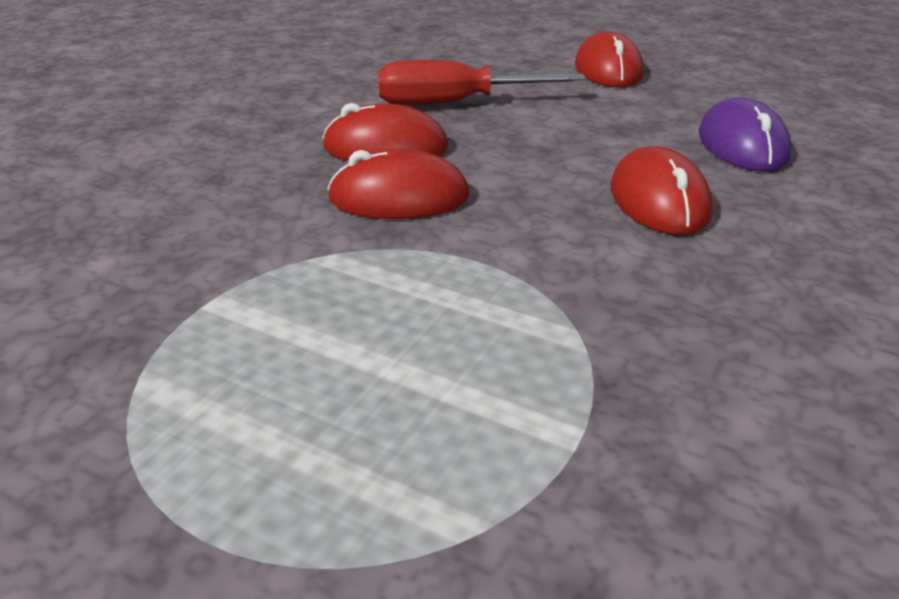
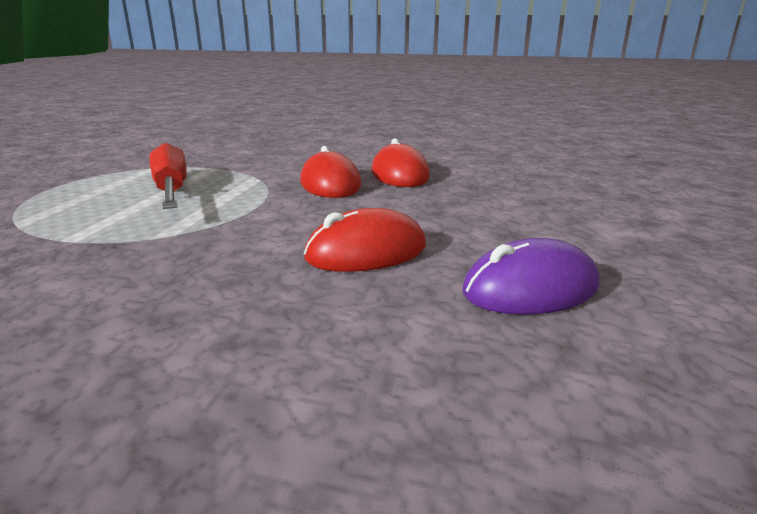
camera: 75 degrees right, 10 degrees down
(454, 103) = (496, 182): red screwdriver -> red screwdriver (171, 190)
(608, 70) = (663, 223): red mouse -> none

